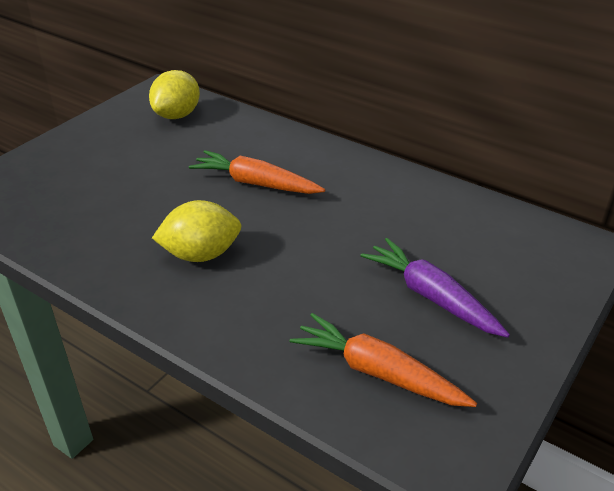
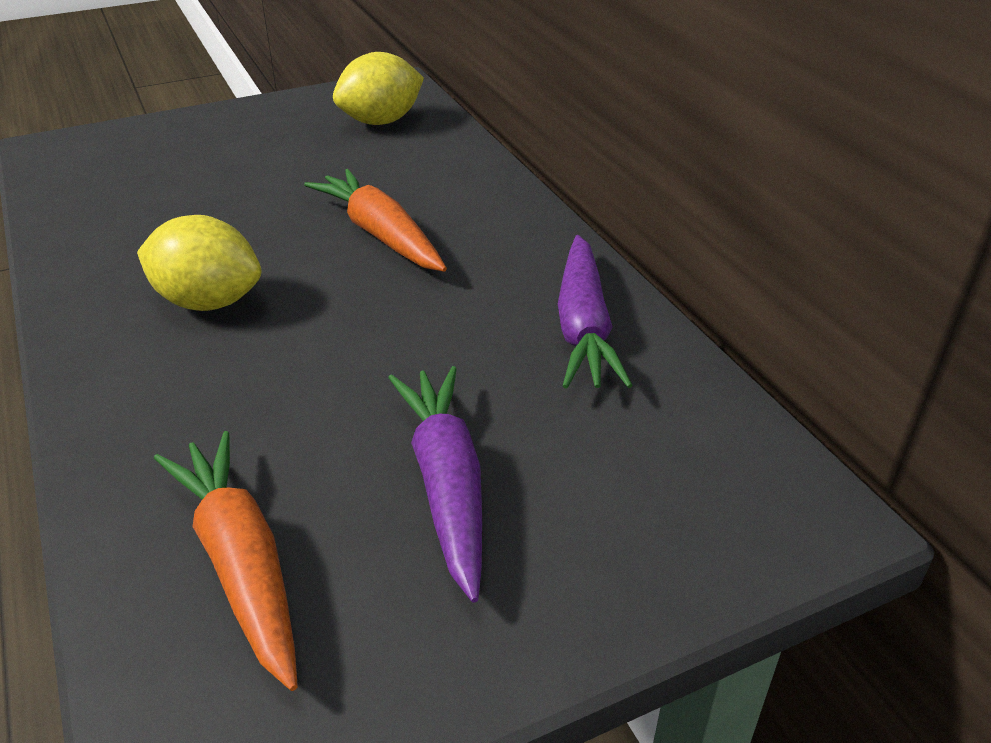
camera: 30 degrees right, 0 degrees up
(413, 198) = (583, 327): none -> purple carrot

